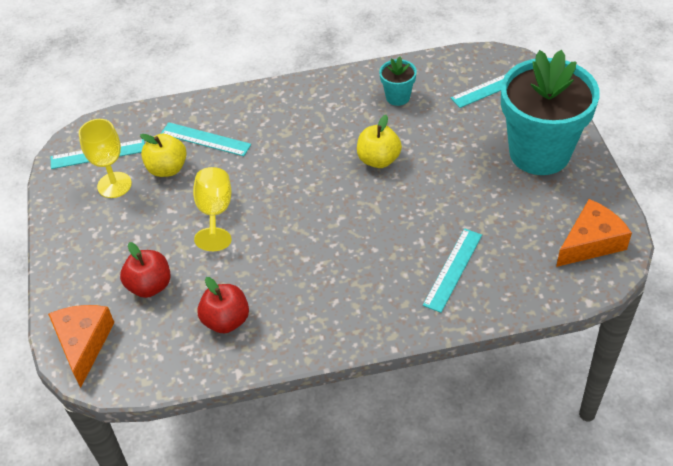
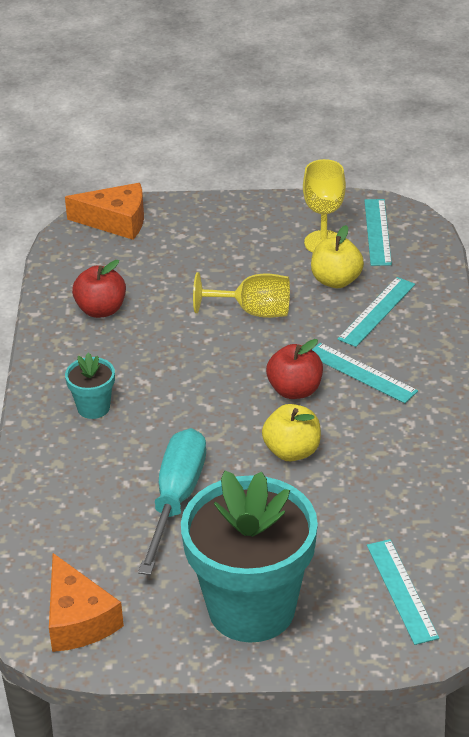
camera: 100 degrees right, 10 degrees down
(150, 286) = (169, 263): red apple -> red apple (295, 390)
(398, 97) = (406, 487): turquoise flower pot -> turquoise flower pot (93, 407)
(450, 214) = (176, 499): none -> turquoise screwdriver
(453, 269) = (92, 485): turquoise ruler -> turquoise ruler (361, 373)

